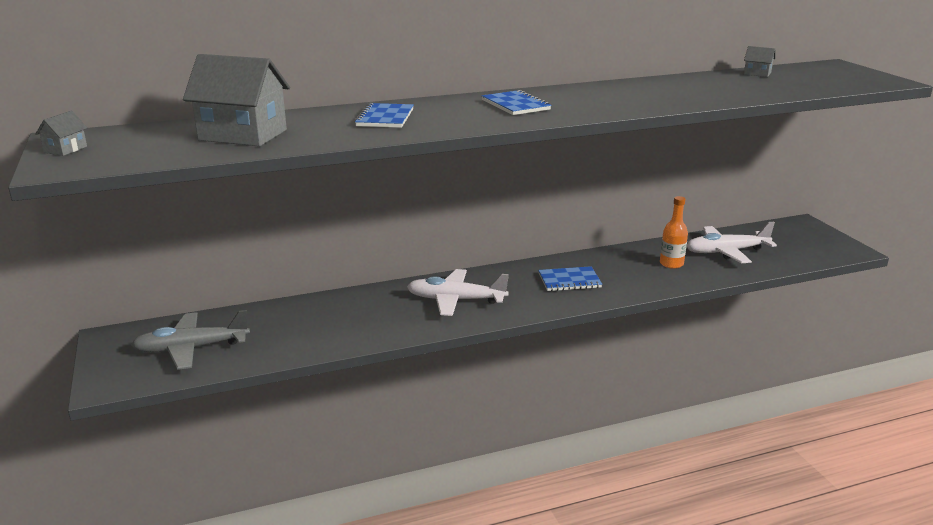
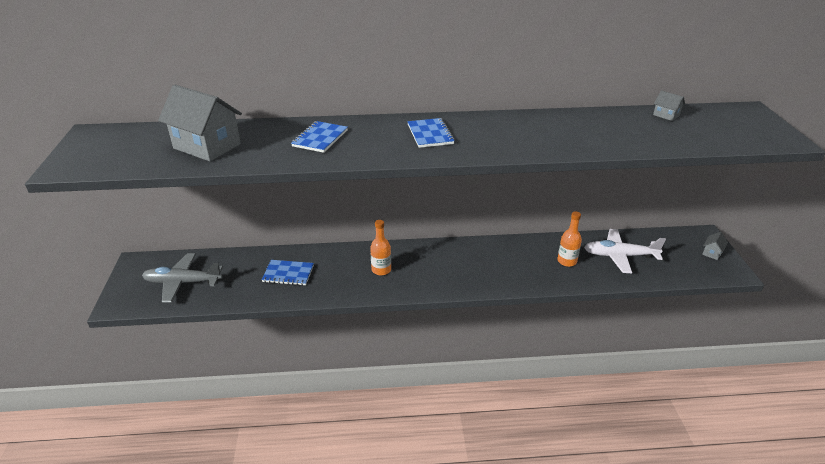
camera: 15 degrees right, 10 degrees up
(65, 149) = (83, 147): grey house -> grey house (712, 253)
(455, 300) = (381, 270): white plane -> orange bottle
(569, 281) = (476, 265): blue notebook -> blue notebook (288, 274)

